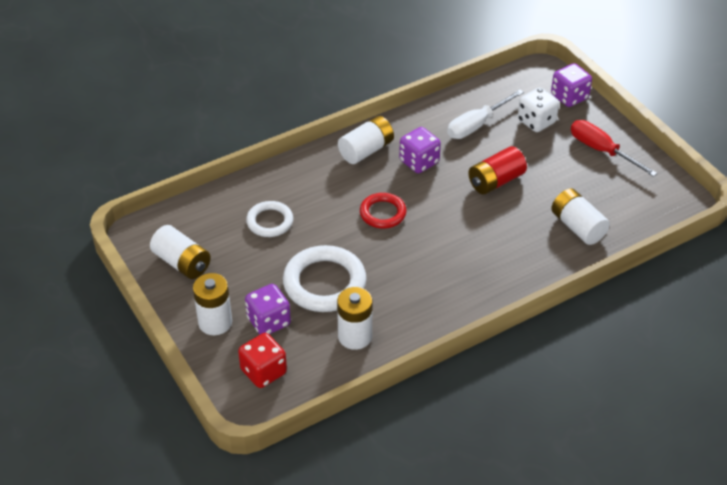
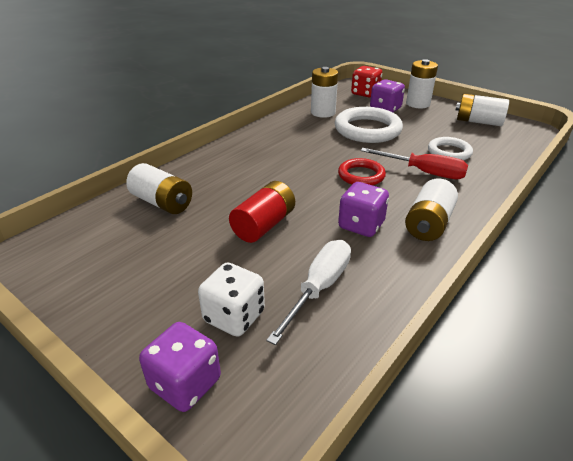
camera: 160 degrees right, 10 degrees down
(601, 151) = (129, 294): red screwdriver -> red screwdriver (423, 172)

